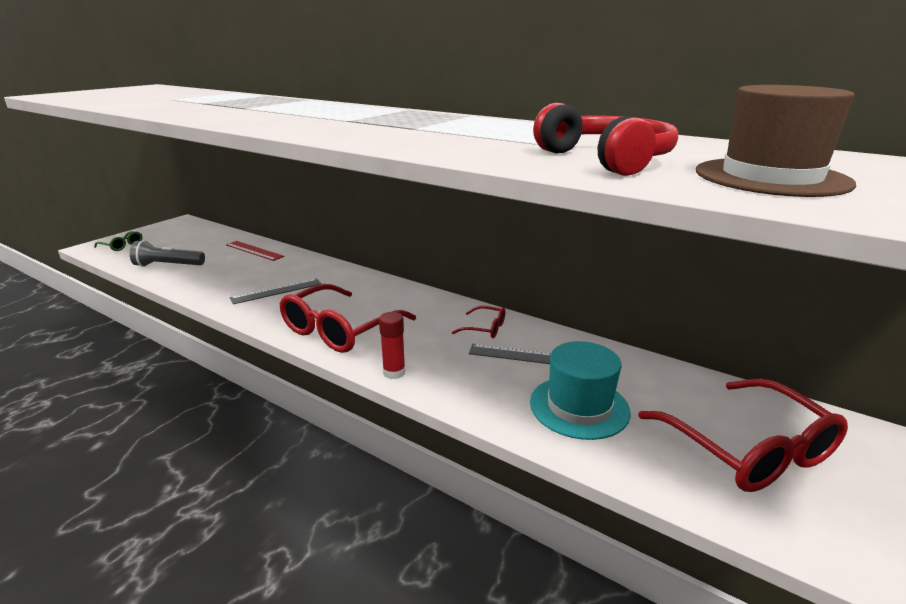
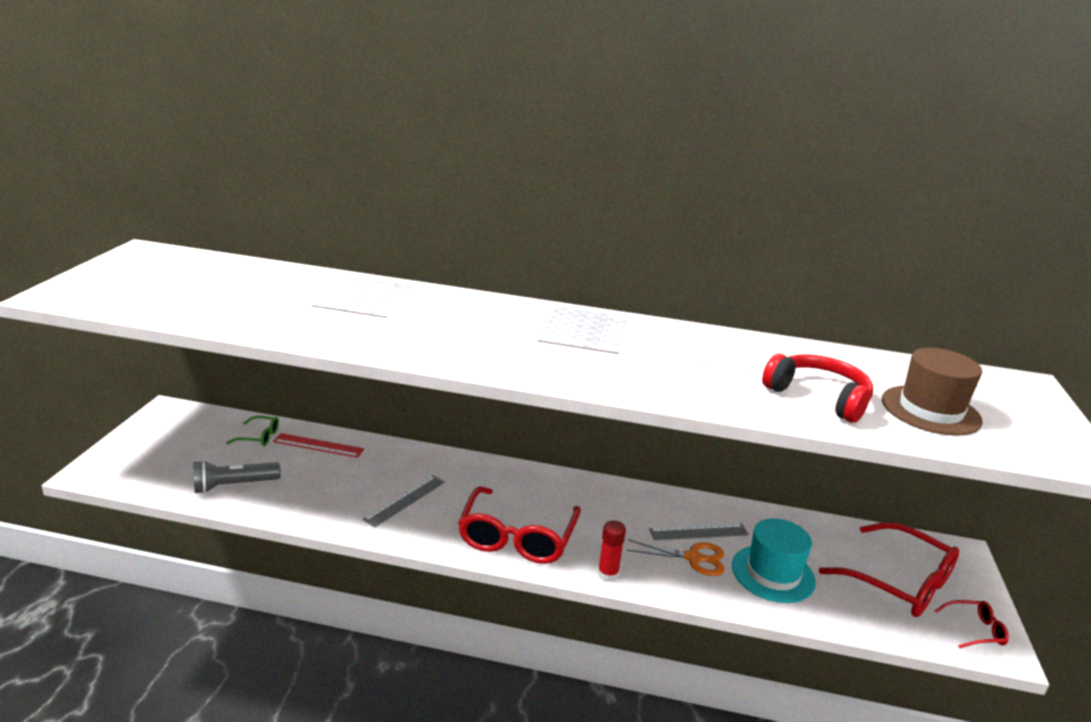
camera: 25 degrees left, 0 degrees up
(122, 246) = (132, 464): green glasses -> green glasses (259, 437)
(485, 328) = (646, 508): red glasses -> red glasses (975, 630)
(497, 375) = (693, 558): none -> orange scissors

